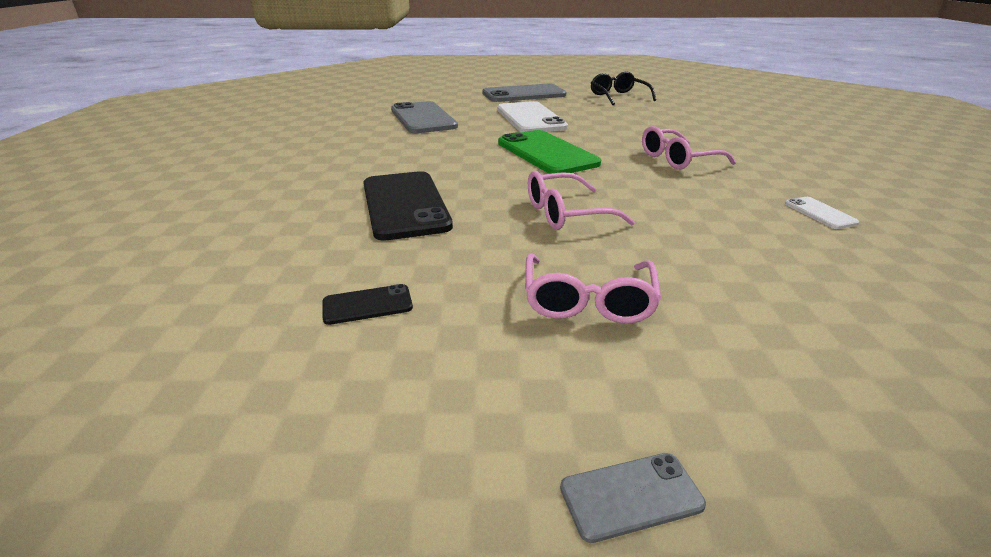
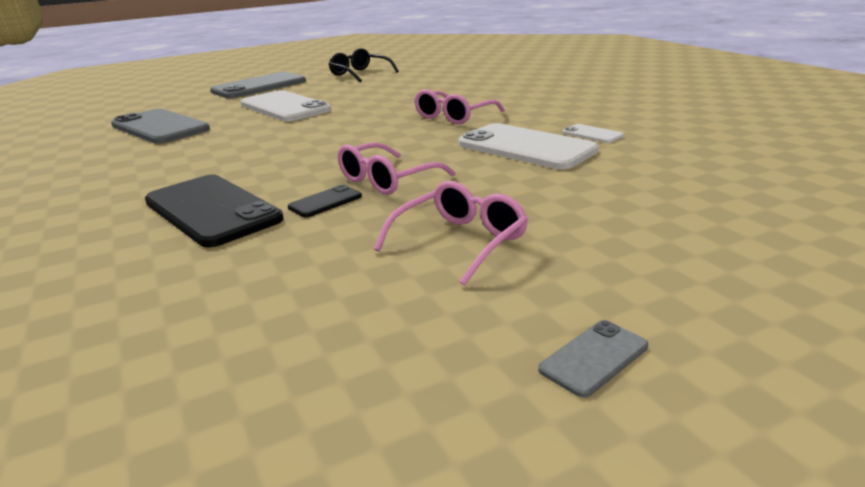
camera: 25 degrees left, 5 degrees down
(367, 305) = (249, 304): black phone -> black phone (325, 202)
(546, 153) = (327, 134): green phone -> none
(588, 301) = (460, 241): pink glasses -> pink glasses turned 120 degrees counterclockwise
(730, 211) = (526, 147): none -> white phone

